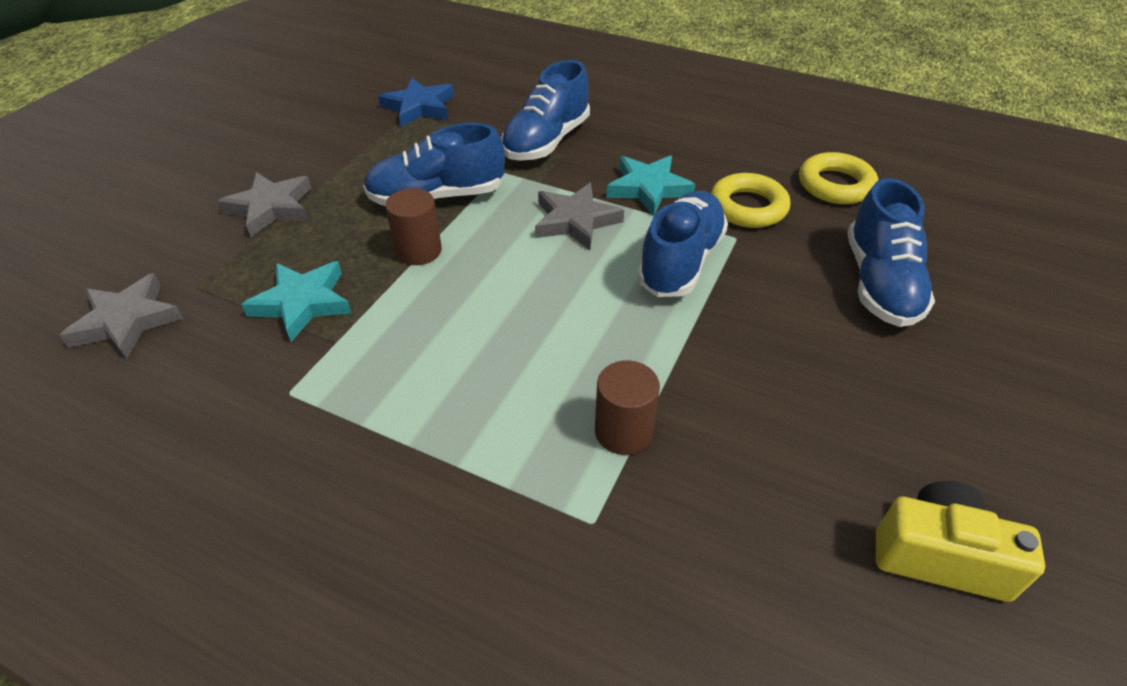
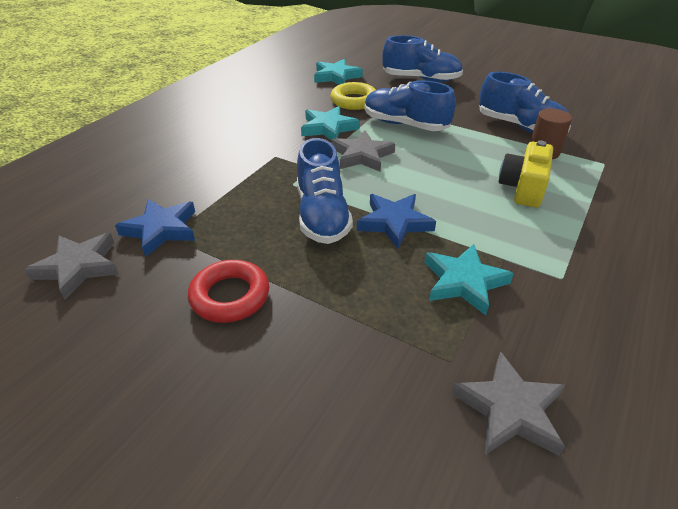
camera: 85 degrees left, 5 degrees down
(270, 208) = (322, 322): grey star -> grey star (78, 267)
(318, 156) = (230, 296): none -> red ring
(418, 251) = (394, 223): brown cylinder -> blue star
(546, 141) = (254, 162): blue shoe -> blue shoe (520, 126)
(835, 185) = (336, 76): yellow ring -> turquoise star
(939, 556) = (578, 94): yellow camera -> yellow camera (523, 188)

